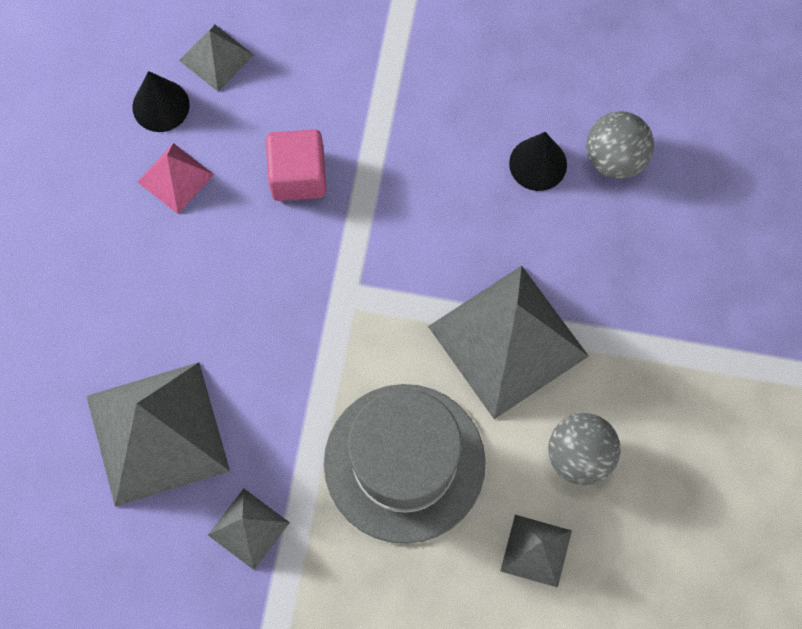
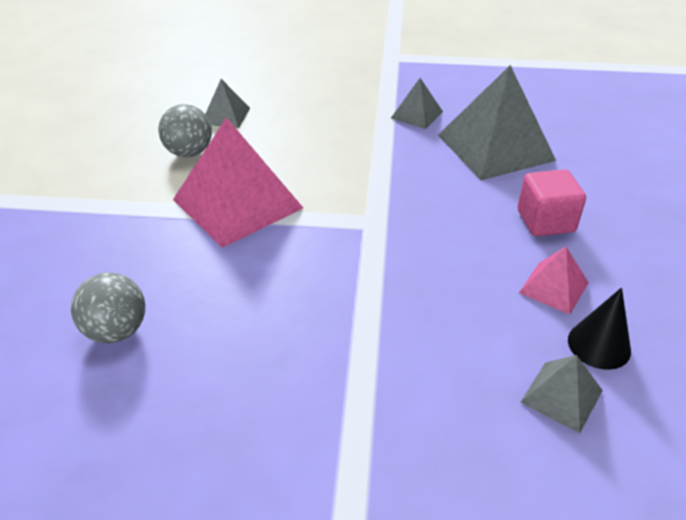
camera: 175 degrees right, 30 degrees down
(298, 176) = (437, 296): pink cube -> pink cube (545, 221)
(404, 463) = (316, 144): grey hat -> none
(507, 341) = (238, 203): grey pyramid -> pink pyramid
(538, 164) = (198, 321): black cone -> none

